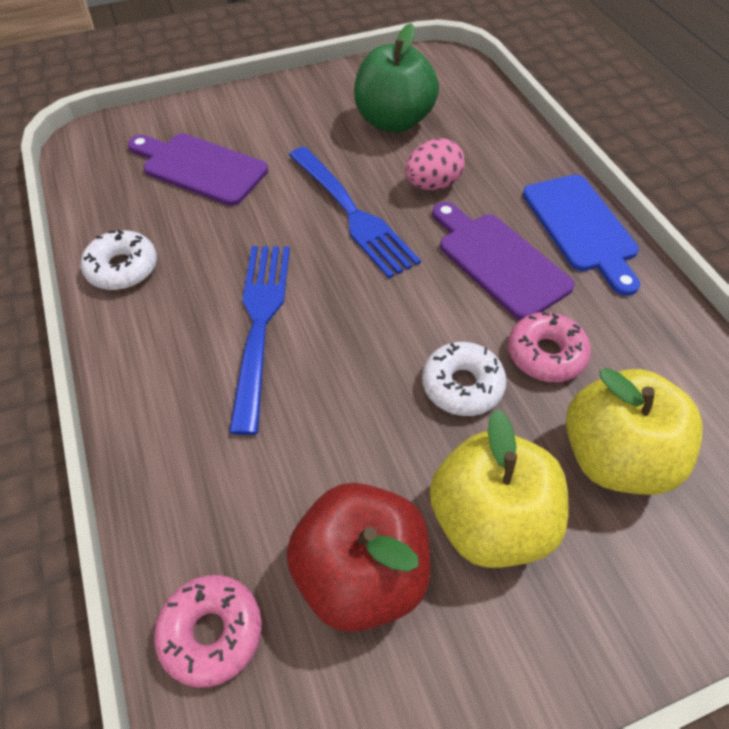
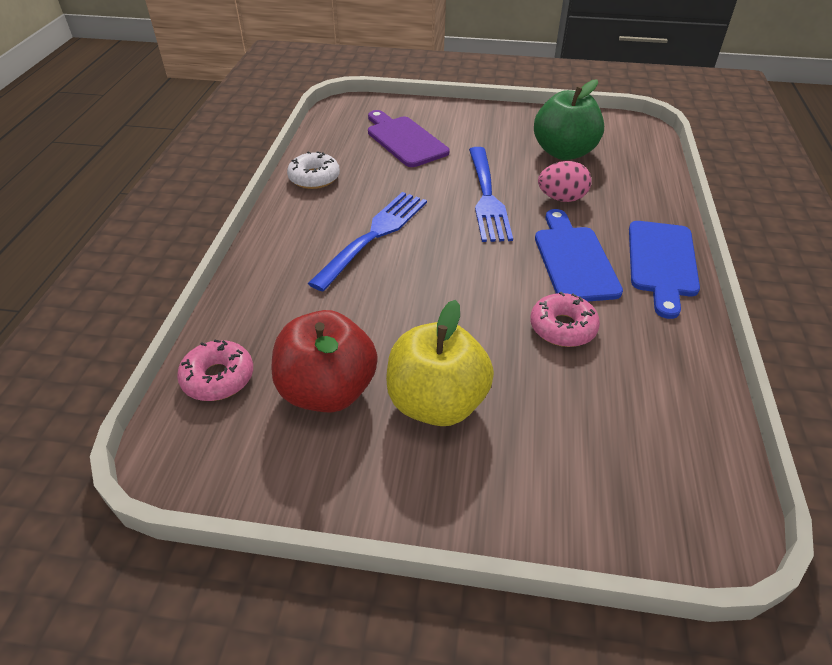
camera: 30 degrees right, 10 degrees down
(462, 385) = (482, 321): white donut -> none
(498, 261) = (574, 260): purple cutting board -> blue cutting board
(614, 457) = (563, 408): yellow apple -> none

